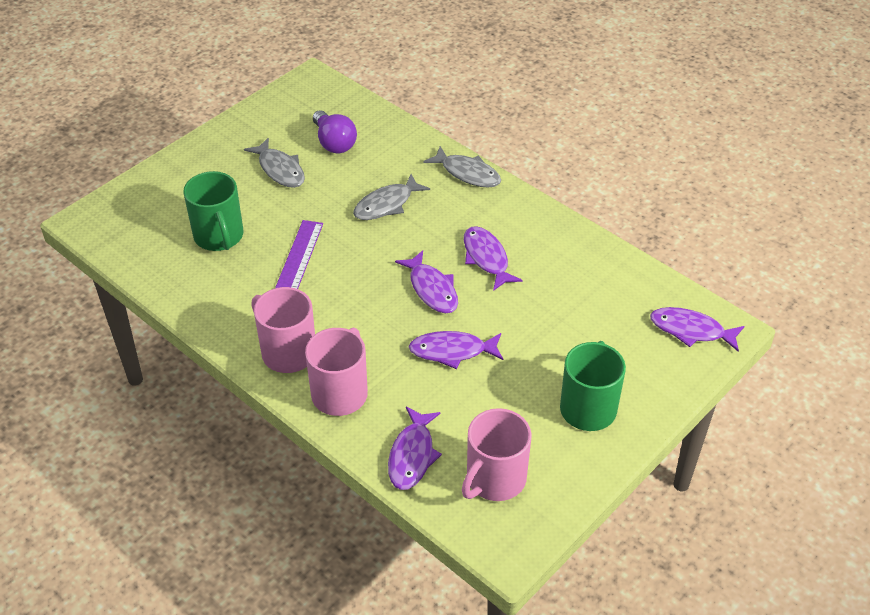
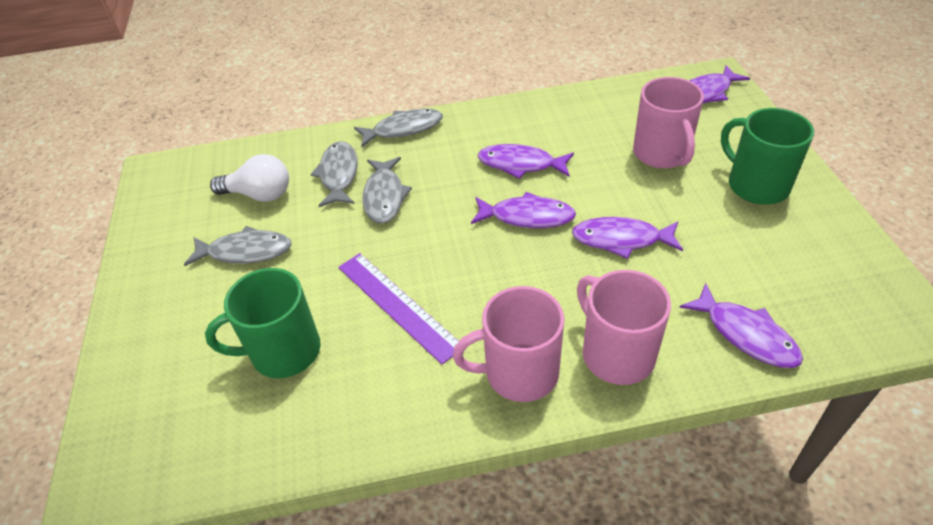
camera: 50 degrees left, 0 degrees up
(219, 236) = (283, 351): green mug -> green mug turned 150 degrees clockwise
(334, 143) = (259, 194): purple light bulb -> white light bulb
(387, 169) = (339, 175): none -> grey fish
(452, 351) = (621, 239): purple fish -> purple fish turned 60 degrees clockwise
(494, 479) = (813, 286): pink mug -> pink mug (662, 154)

